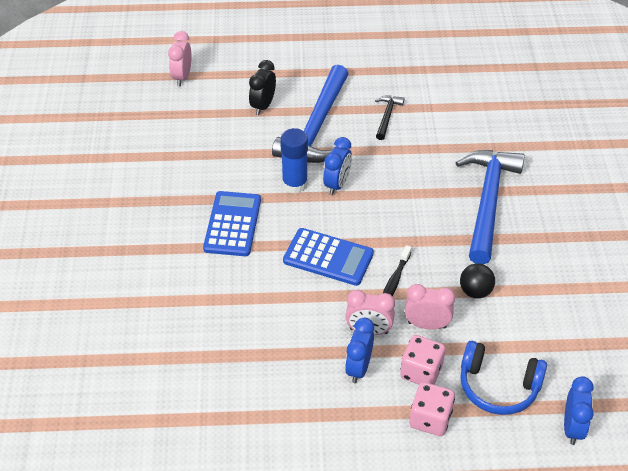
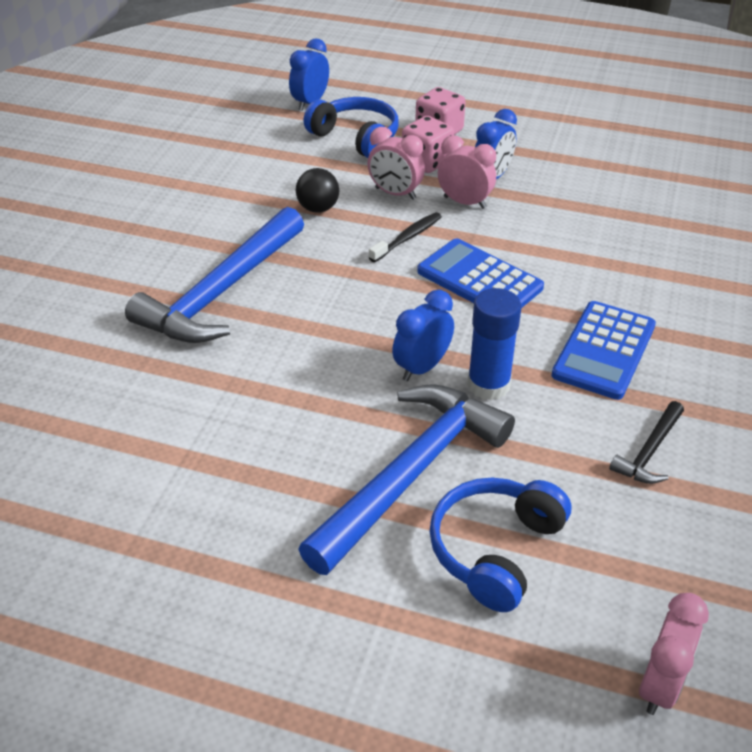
camera: 160 degrees left, 5 degrees down
(263, 106) = (496, 550): black clock -> blue headphones
(387, 116) = (273, 460): black hammer -> black hammer (649, 451)

